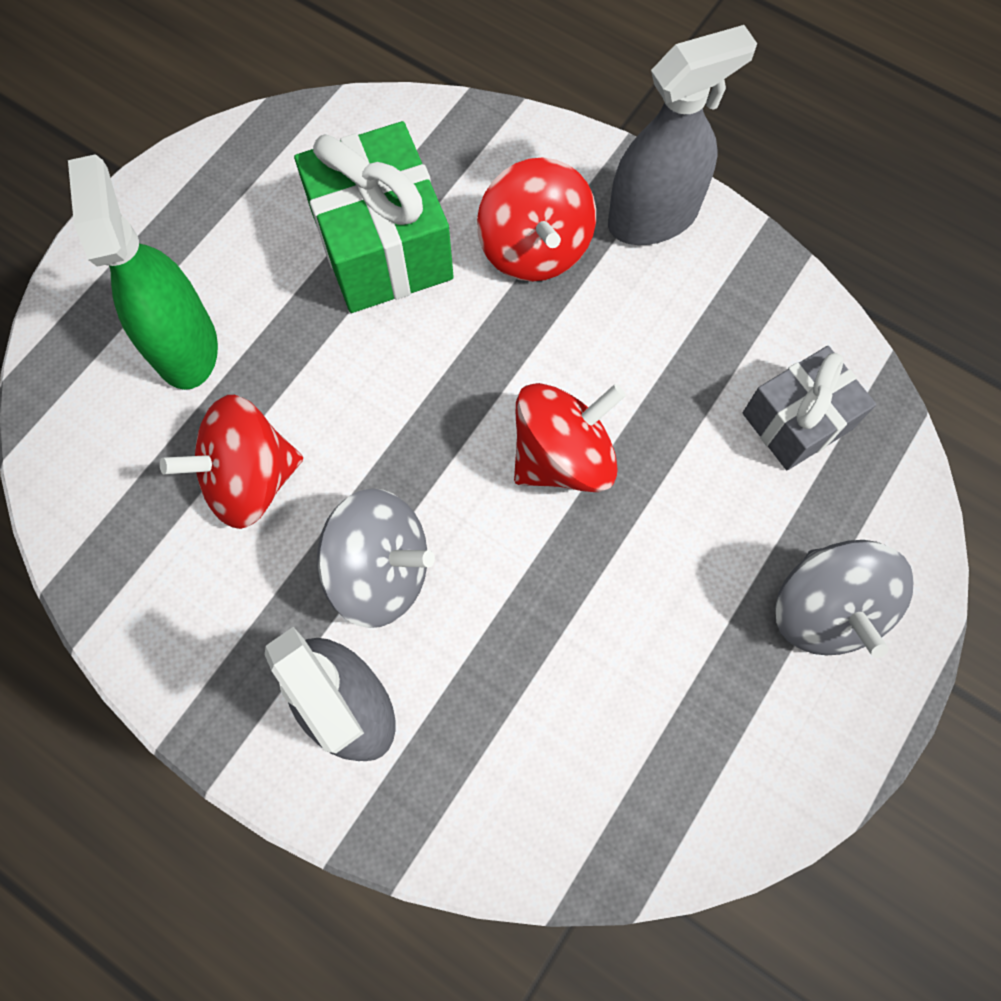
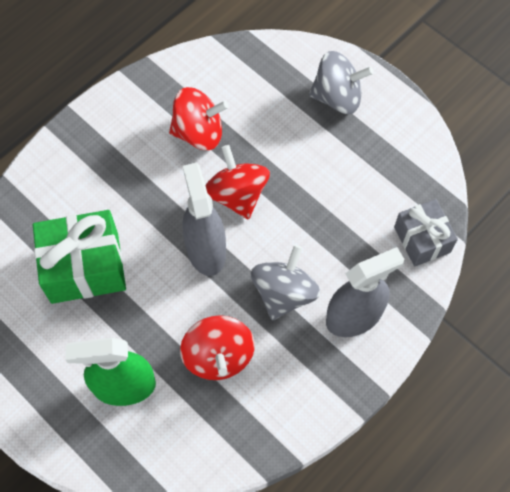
camera: 80 degrees left, 5 degrees down
(535, 249) = (108, 187): red spinning top -> red spinning top (199, 132)
(653, 217) = (104, 124): grey spray bottle -> grey spray bottle (206, 250)
(797, 421) = (240, 85): grey gift -> grey gift (422, 239)

